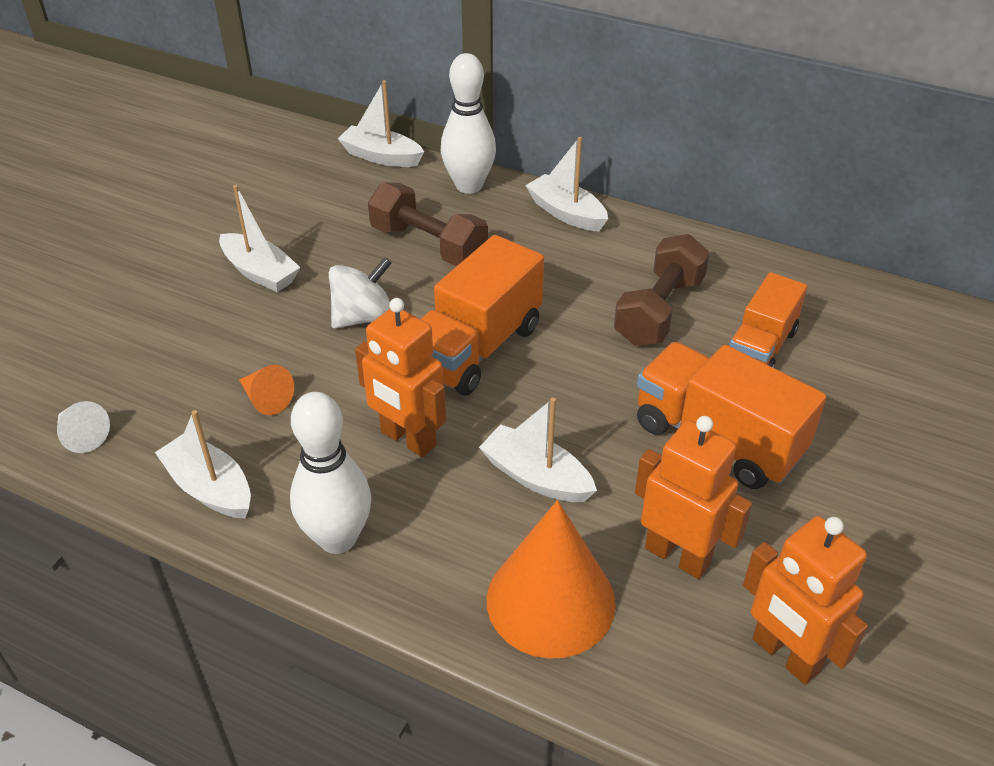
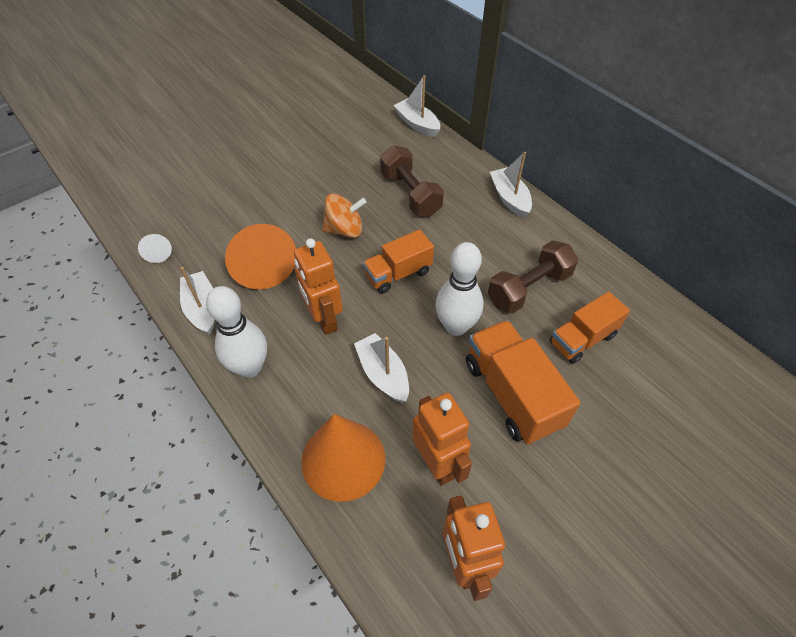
camera: 25 degrees right, 10 degrees up
(260, 272) = (304, 181): white boat -> none
(266, 399) = (262, 264): orange cone -> orange cone, size x2.16
(363, 317) = (345, 230): white spinning top -> orange spinning top
(469, 186) = (459, 160): white bowling pin -> white bowling pin (456, 326)
(476, 348) = (398, 274): orange truck -> orange truck, size x0.66

